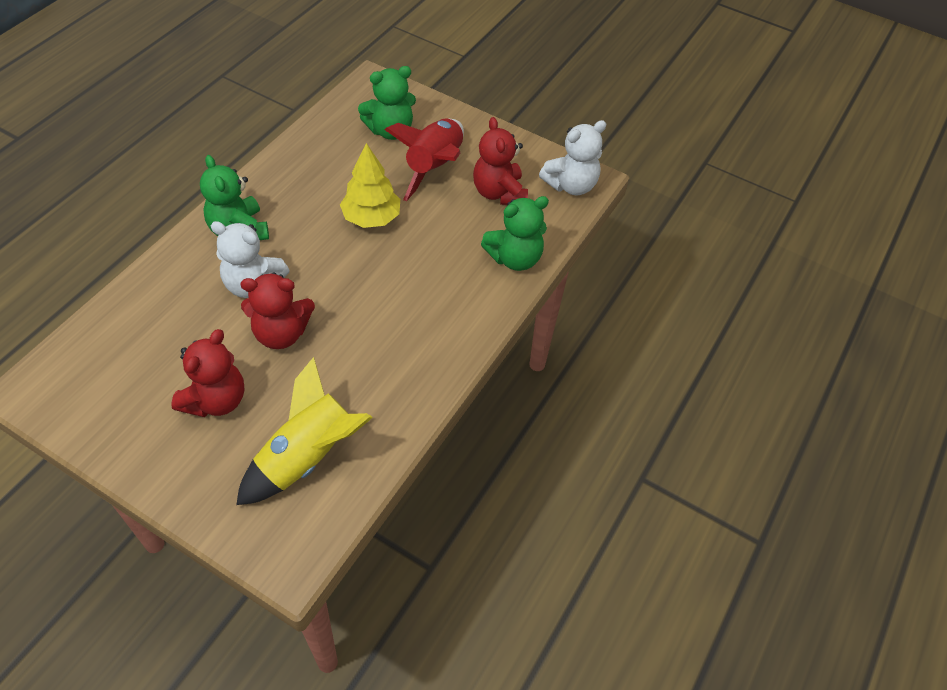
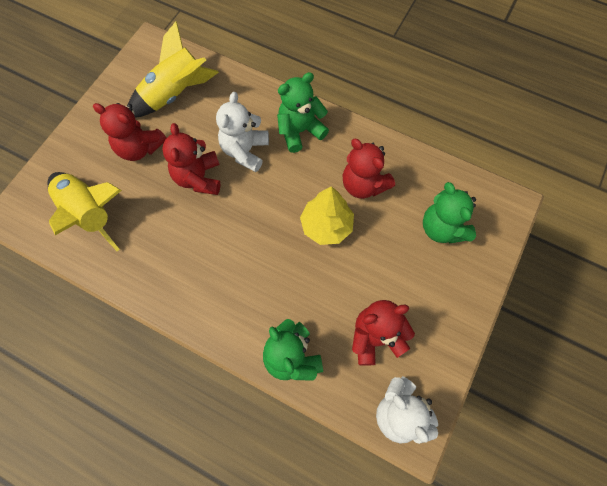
camera: 90 degrees right, 15 degrees up
(135, 358) = (175, 93): none -> yellow rocket
(326, 182) = (363, 185): none -> red teddy bear
(434, 167) = (400, 273): red rocket -> none

